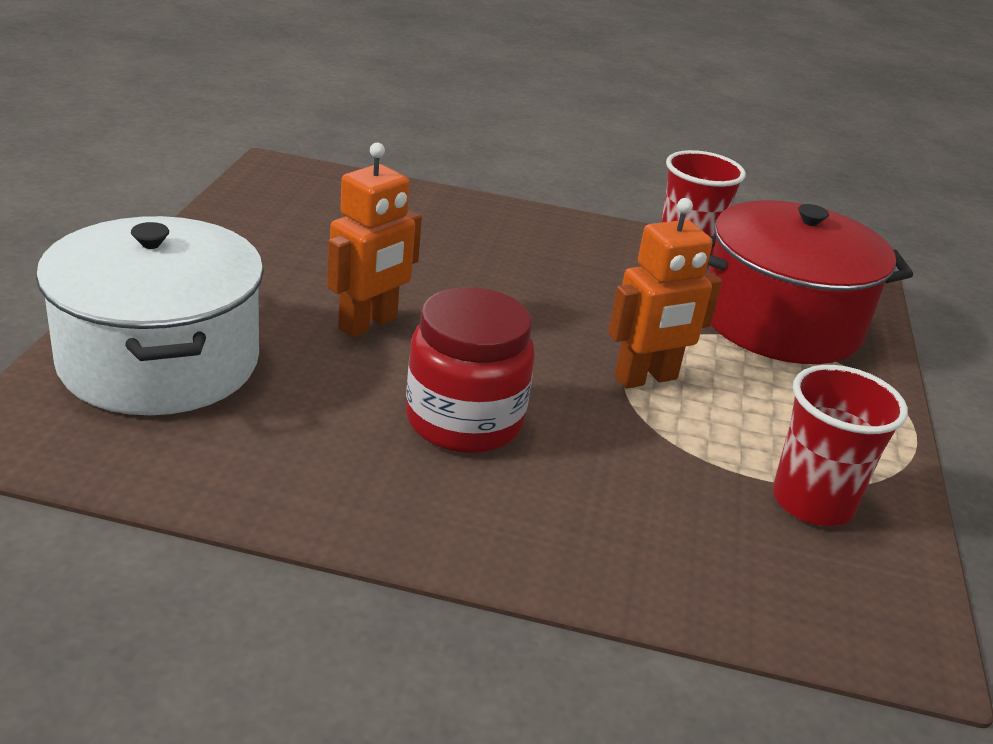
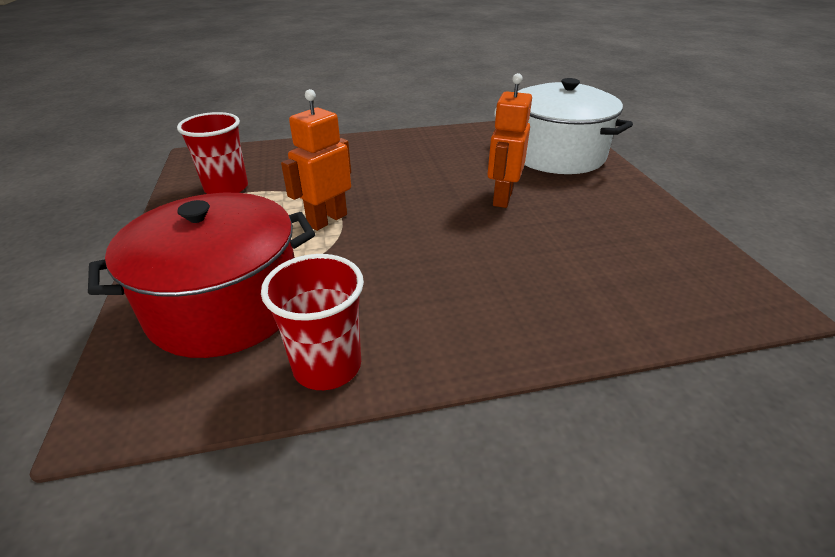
camera: 160 degrees right, 5 degrees up
(464, 421) = (408, 172): red jar -> none

